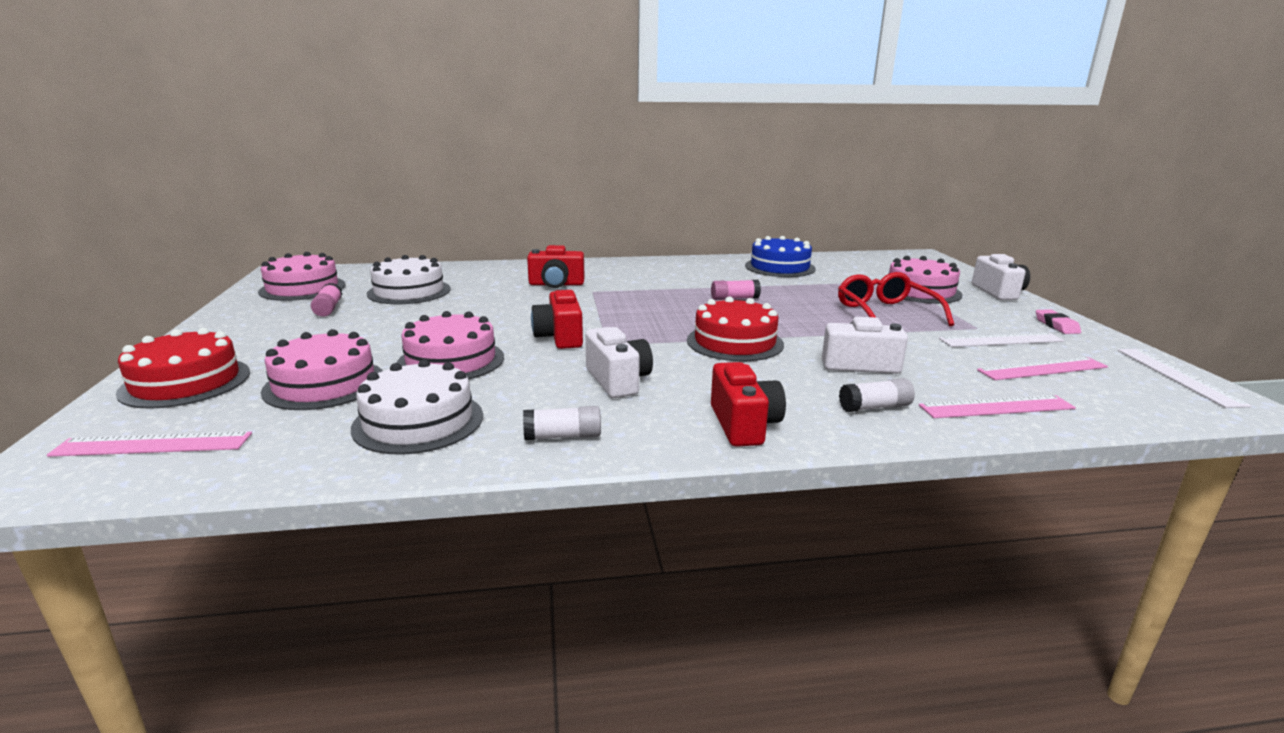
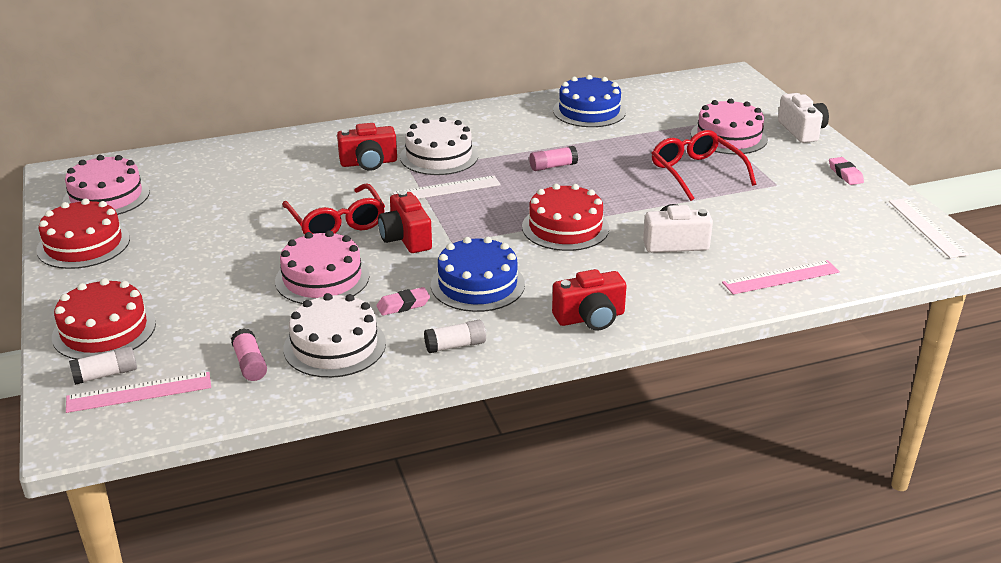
camera: 10 degrees left, 10 degrees up
(246, 316) = (83, 244): none -> red cake
(324, 384) = (229, 317): pink cake -> none
(328, 309) = (158, 224): pink glue stick -> pink glue stick (250, 364)
(409, 291) = (223, 190): white cake -> white cake (439, 156)
(498, 320) = (336, 222): none -> red glasses
(523, 391) = (403, 305): none -> pink eraser
(618, 380) = (477, 284): white camera -> blue cake
(744, 425) = (590, 318): red camera -> red camera turned 90 degrees clockwise
(875, 407) = (688, 288): white glue stick -> white glue stick (106, 374)
(1001, 340) = (794, 199): white ruler -> white ruler (446, 189)
(1042, 369) = (823, 231): pink ruler -> none

